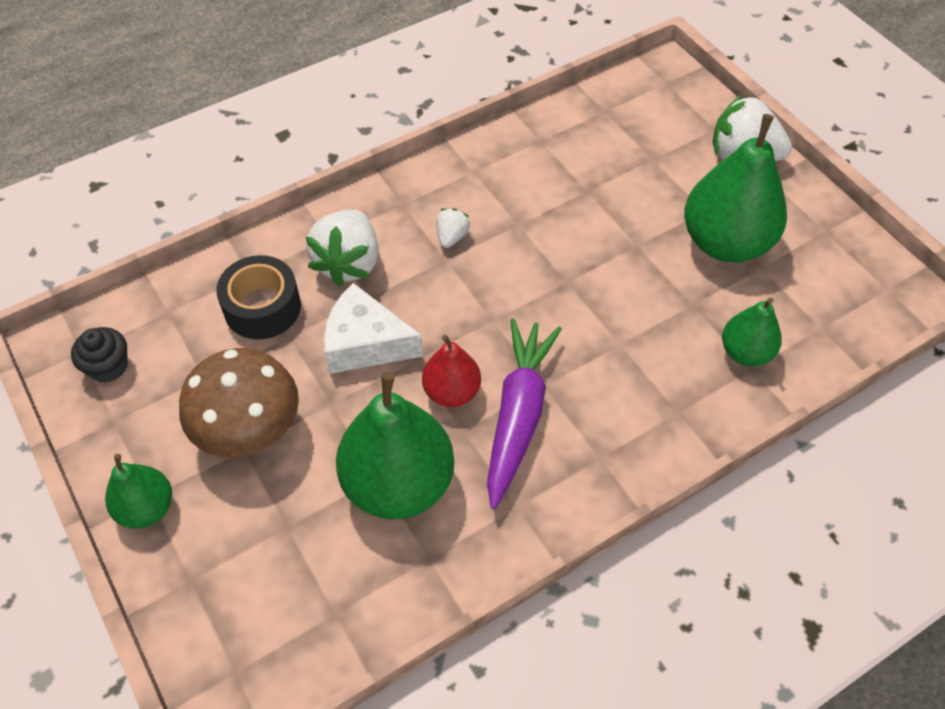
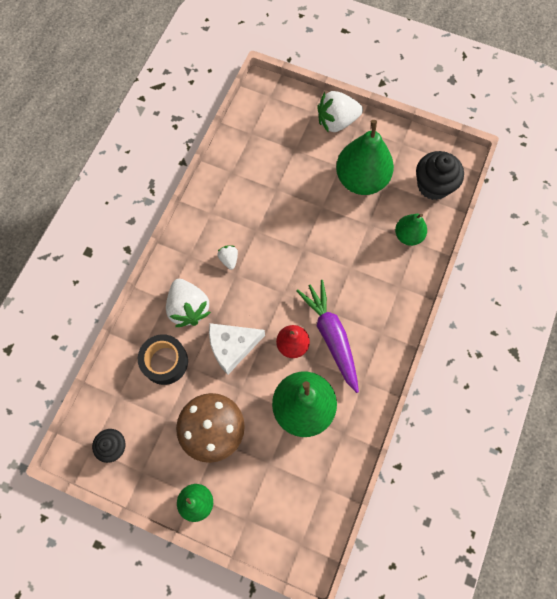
camera: 35 degrees left, 15 degrees up
(838, 309) = (433, 185): none -> black cupcake

